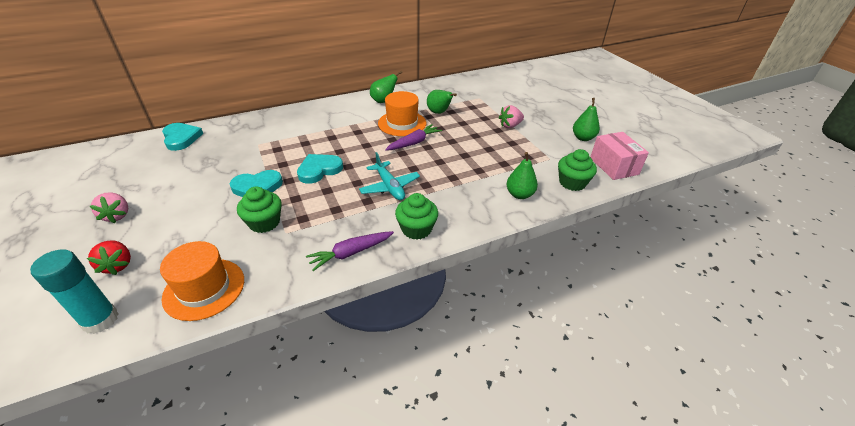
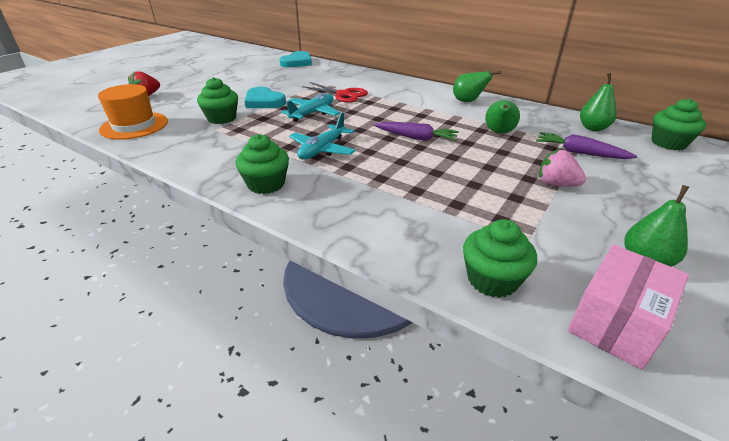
camera: 60 degrees right, 5 degrees down
(100, 320) = (95, 109): turquoise glue stick -> none
(117, 215) = (195, 78): pink strawberry -> none
(300, 143) = (343, 94): none -> red scissors
(319, 170) = (312, 113): turquoise heart -> turquoise plane
(351, 253) = (205, 163): purple carrot -> purple carrot (579, 153)
(402, 123) = (442, 121): orange hat -> none
(500, 76) = (668, 143): none -> green cupcake
(519, 194) = (401, 235): green pear -> green pear (593, 128)

